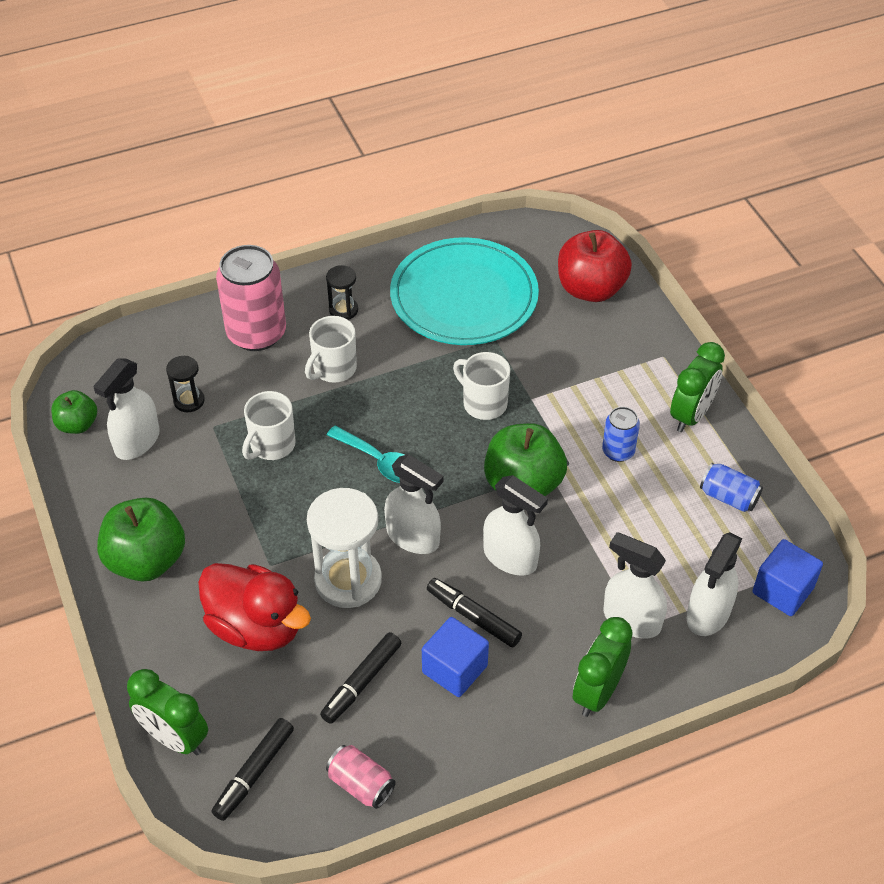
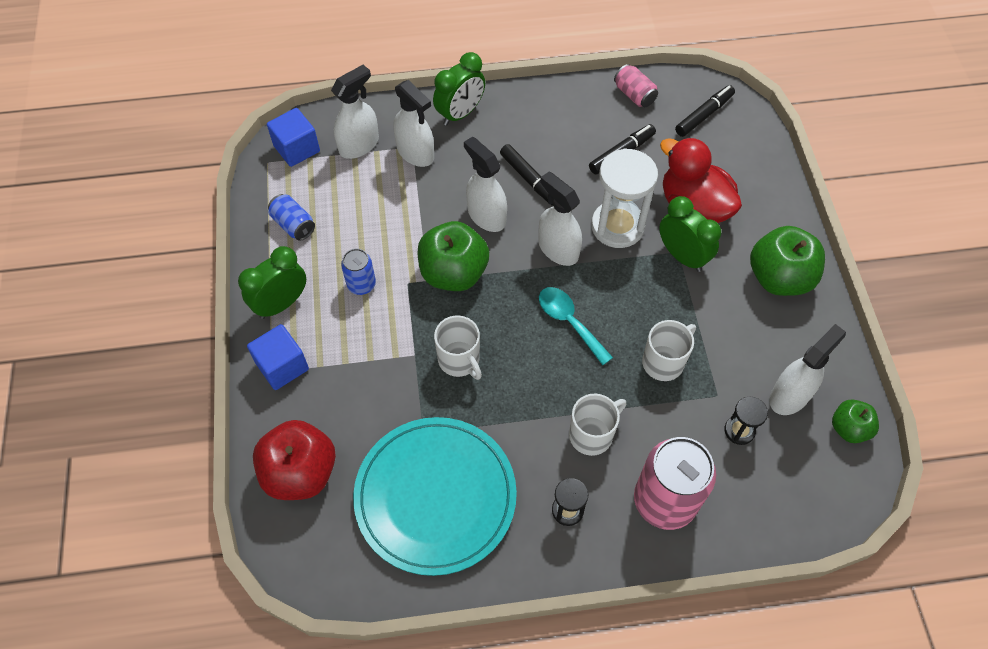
camera: 165 degrees left, 10 degrees up
(175, 738) = (757, 146): green clock -> green clock (682, 256)
(454, 669) = (553, 148): blue cube -> blue cube (282, 366)

